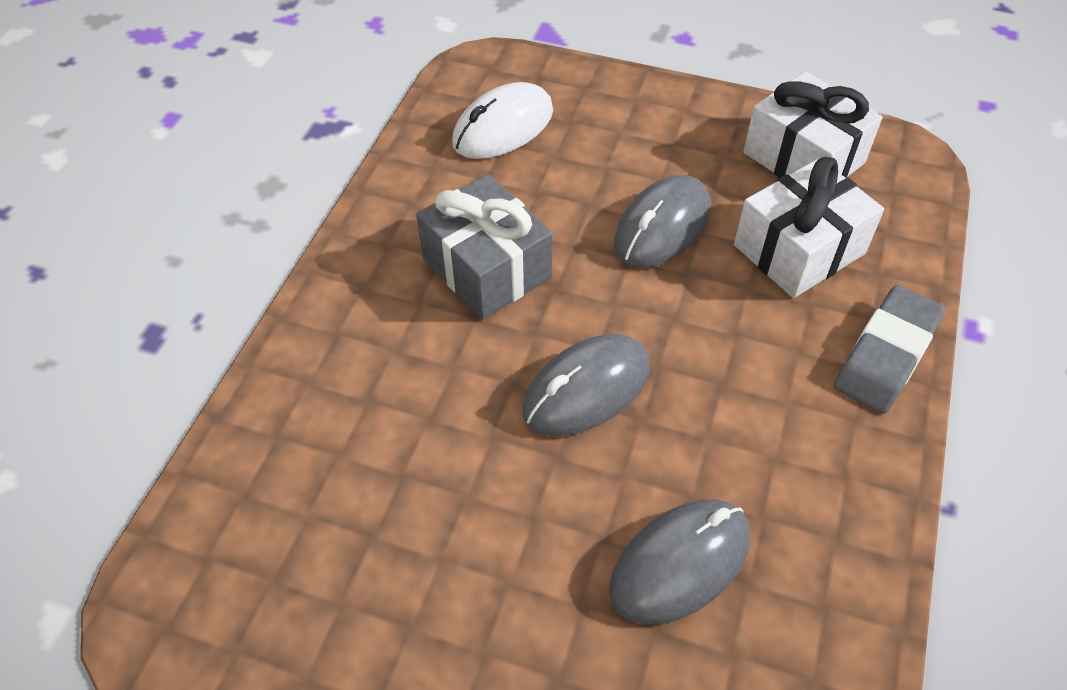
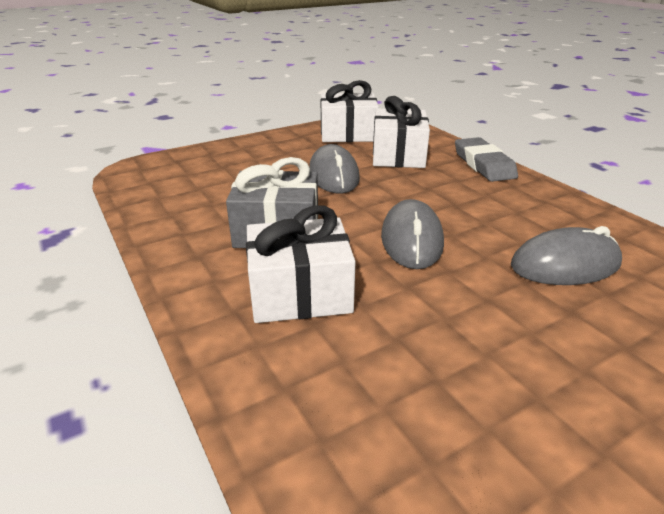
camera: 50 degrees left, 20 degrees down
(402, 360) = (300, 292): none -> white gift
(503, 128) = (188, 183): white mouse -> none
(680, 563) = (564, 265): grey mouse -> grey mouse turned 75 degrees clockwise

